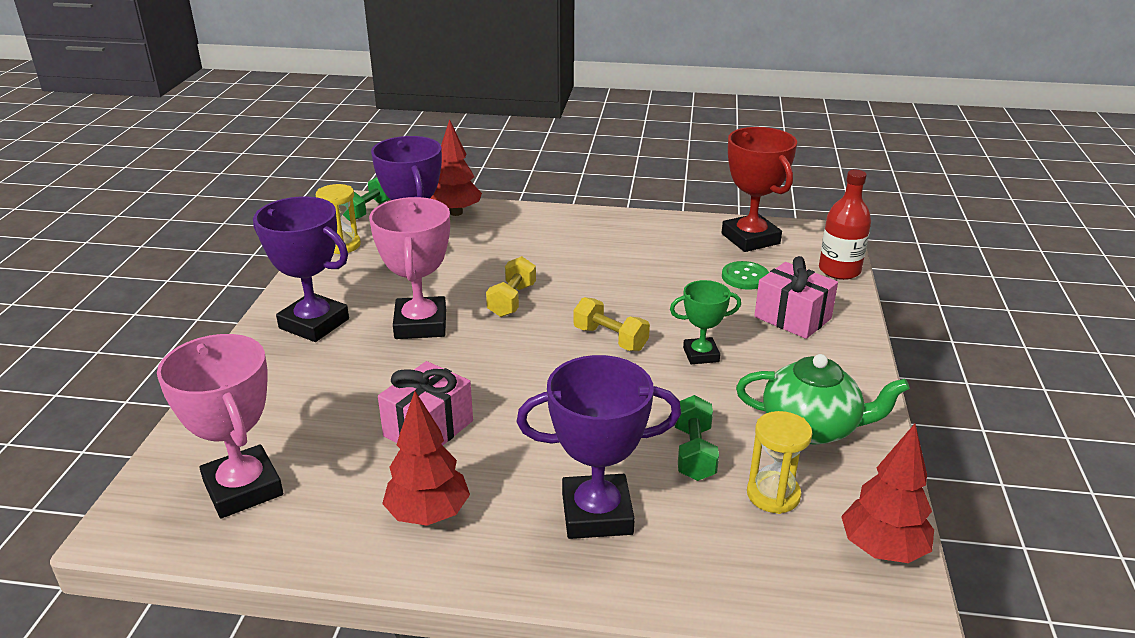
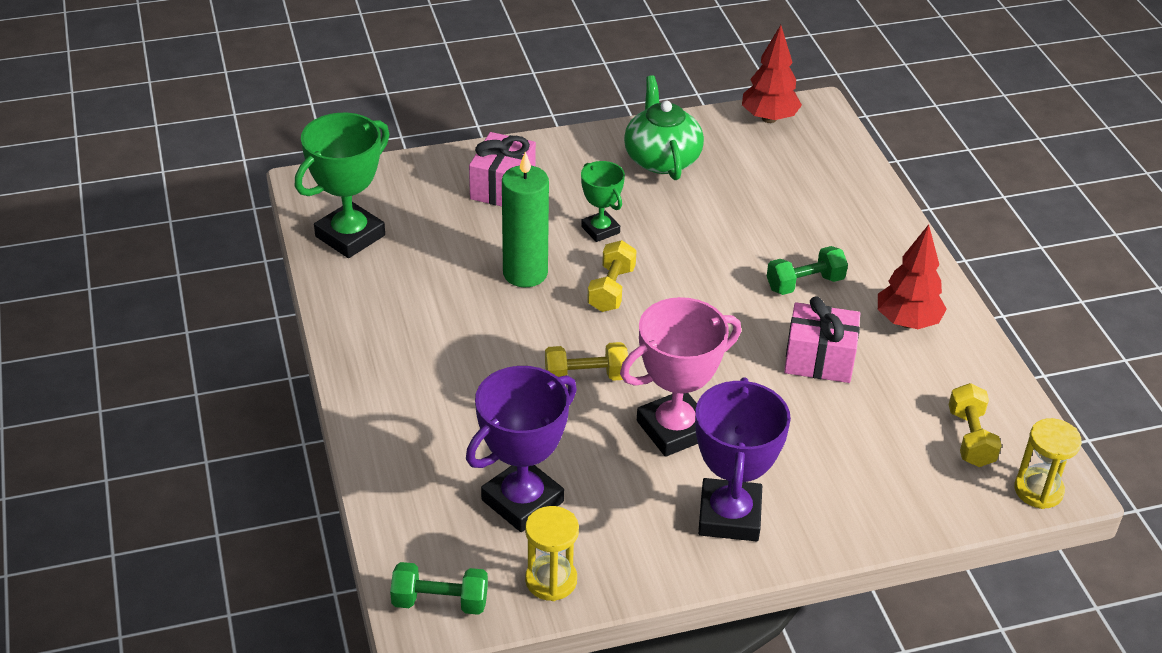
camera: 115 degrees left, 10 degrees up
(243, 488) = (970, 438): pink trophy -> yellow dumbbell
(456, 212) = (401, 503): red tree -> none
(597, 513) = (836, 241): purple trophy -> none
(659, 302) = (525, 273): none -> green candle
(694, 453) = (736, 209): green dumbbell -> green dumbbell (805, 284)
(745, 277) = (440, 226): green button -> none
(750, 239) = (350, 236): red trophy -> green trophy
(773, 495) = (752, 167): yellow hourglass -> yellow hourglass (1038, 490)
(839, 270) = (392, 170): red bottle -> none

